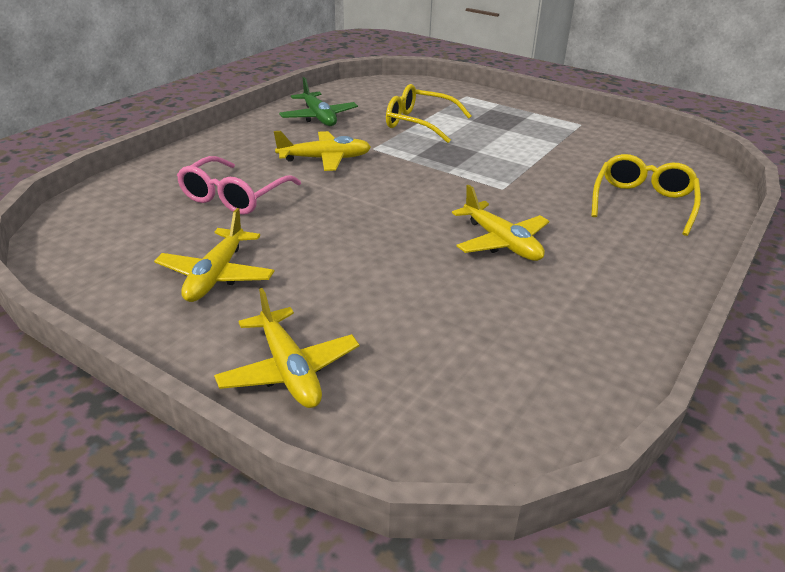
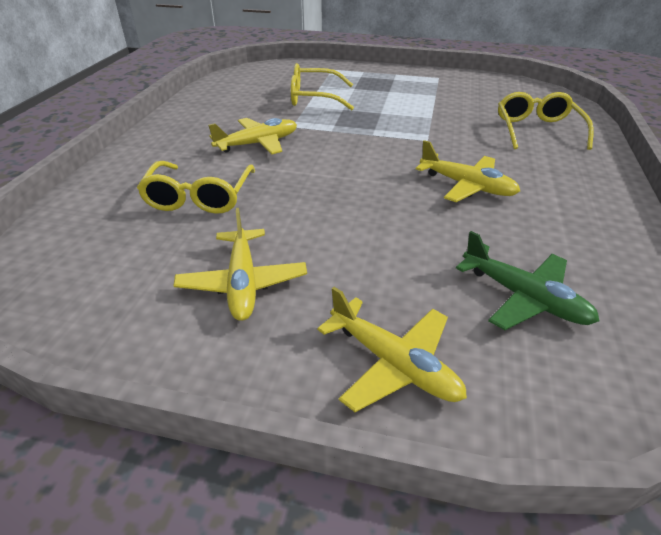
camera: 20 degrees left, 5 degrees up
(234, 197) = (199, 197): pink glasses -> yellow glasses
(319, 117) = (222, 107): green plane -> green plane (524, 298)

